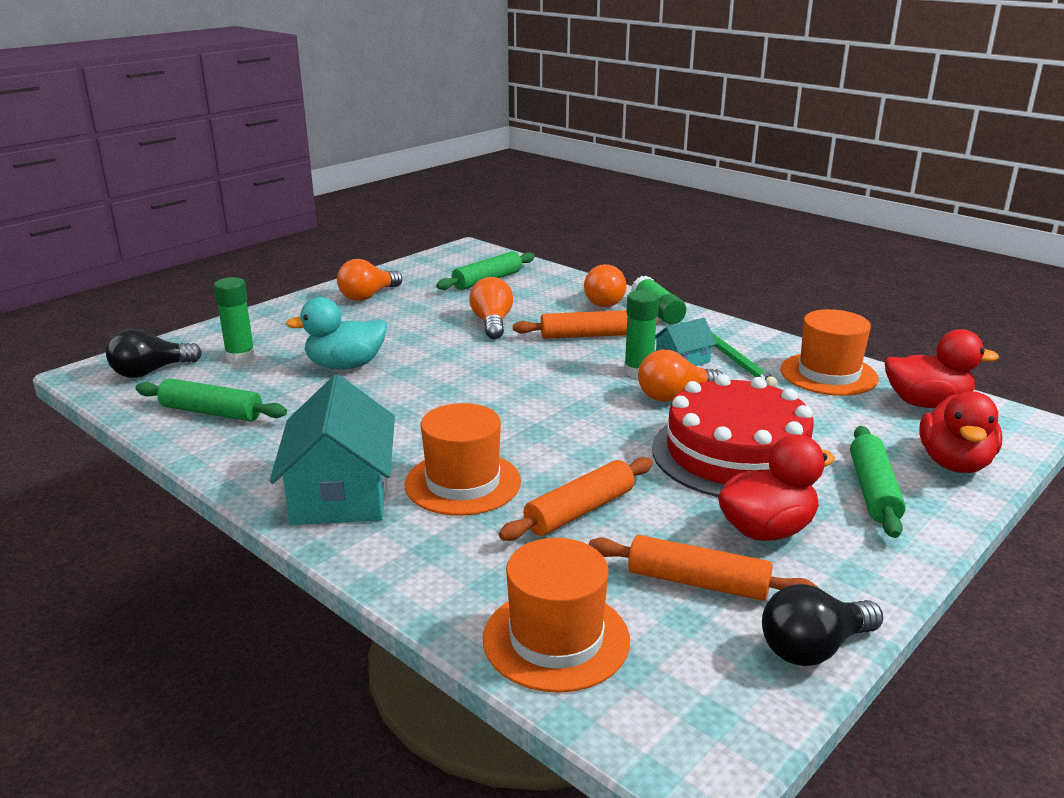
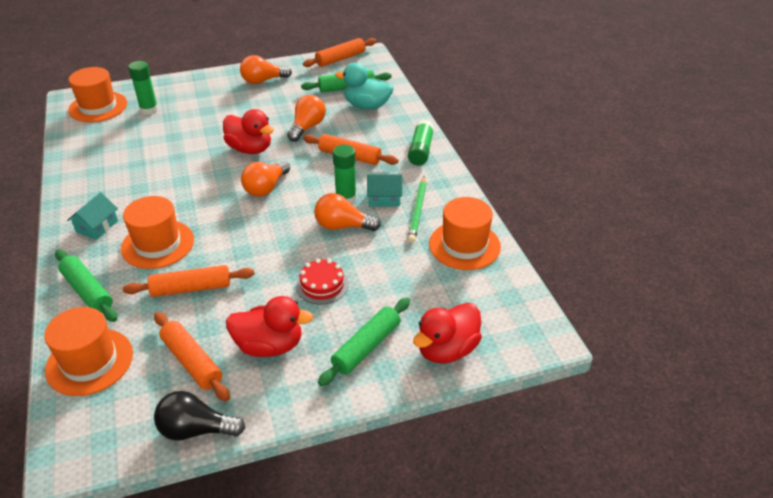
camera: 30 degrees right, 15 degrees up
(151, 372) = (98, 107): black light bulb -> orange hat
(212, 412) = (96, 147): green rolling pin -> green rolling pin (88, 291)
(341, 493) = (97, 226): turquoise house -> turquoise house, size x0.51
(345, 366) = (192, 135): turquoise duck -> turquoise duck (367, 106)
(440, 258) = (340, 58): none -> orange rolling pin
(603, 301) = (397, 129): orange light bulb -> orange light bulb (266, 188)
(736, 454) = (322, 285): red cake -> red cake, size x0.46
(926, 403) = (498, 295): red duck -> red duck (250, 149)

